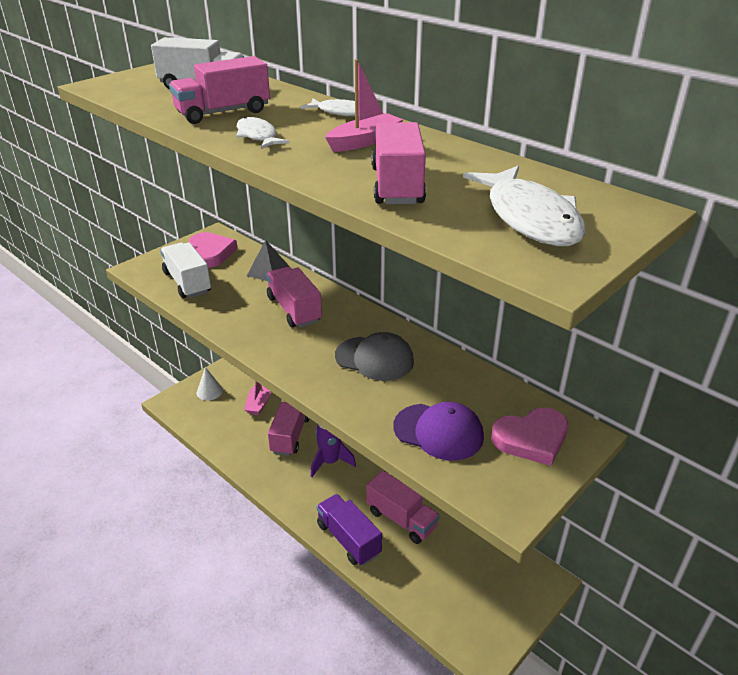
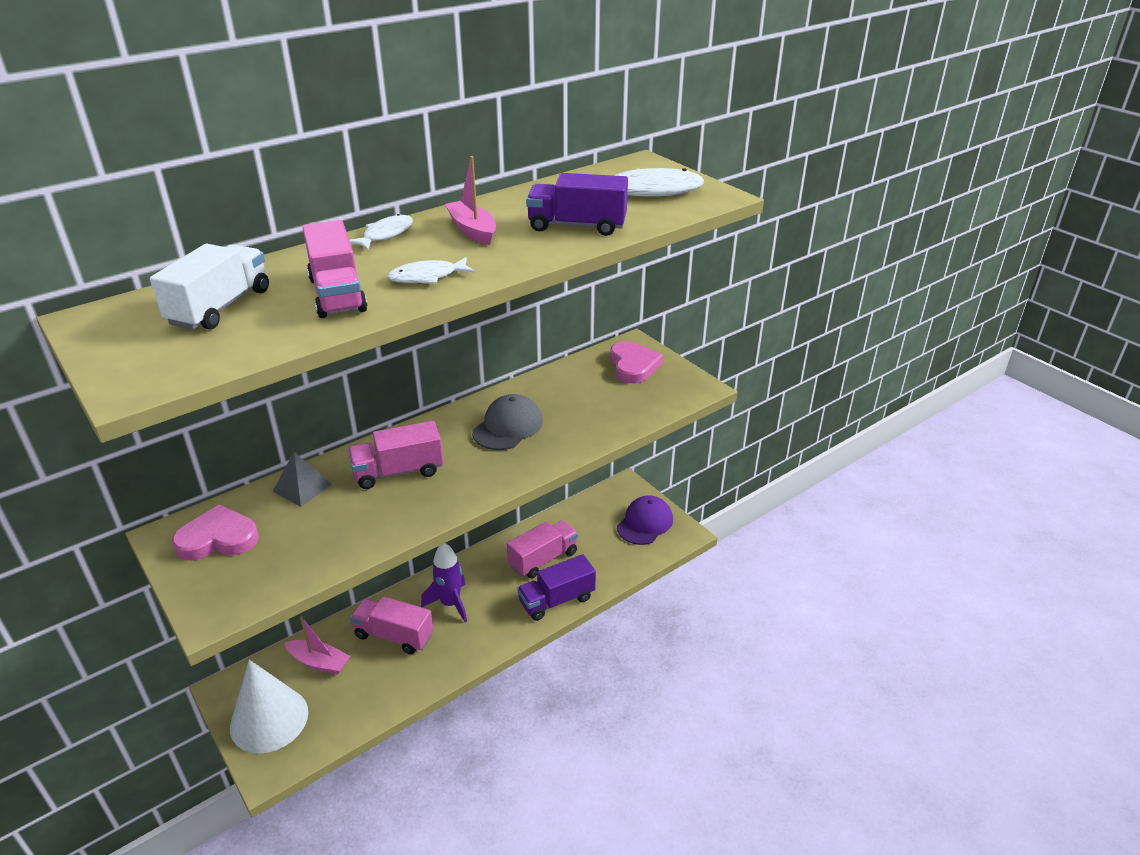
camera: 80 degrees left, 0 degrees up
(187, 282) = (285, 560): white truck -> none
(209, 391) = (269, 719): white cone -> white cone, size x2.03
(397, 186) = (577, 226): pink truck -> purple truck
(438, 432) = (616, 406): purple cap -> purple cap (645, 523)

